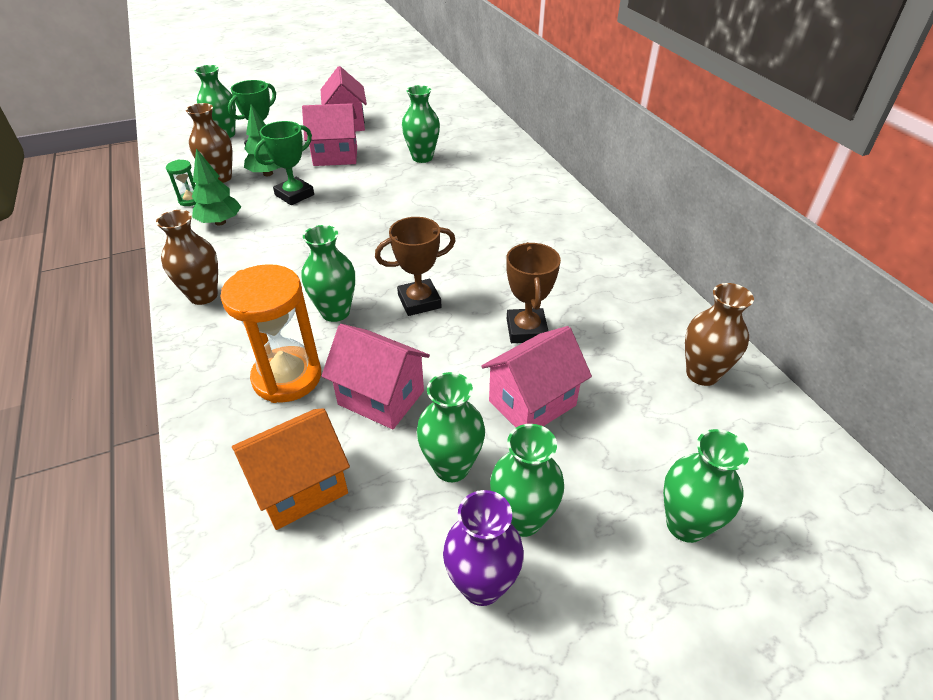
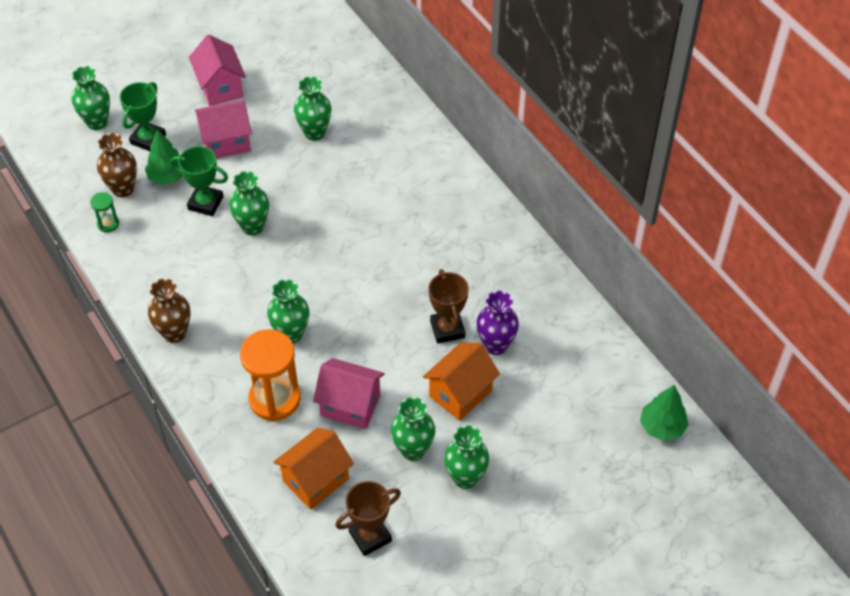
camera: 10 degrees left, 10 degrees up
(220, 222) = (150, 248): green tree -> green tree (662, 427)
(294, 195) = (205, 203): green trophy -> green trophy turned 75 degrees clockwise
(419, 301) = (356, 313): brown trophy -> brown trophy (370, 536)
(482, 585) = (447, 521): purple vase -> purple vase (495, 345)
(532, 403) = (460, 393): pink house -> orange house
(685, 525) = (568, 465): green vase -> green vase (252, 227)
(702, 374) = (581, 350): brown vase -> none

